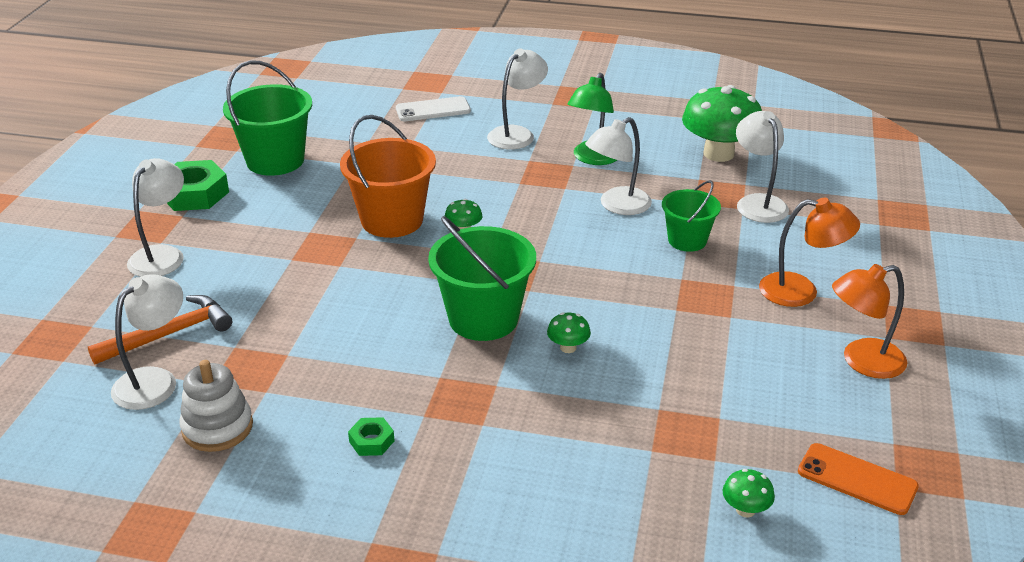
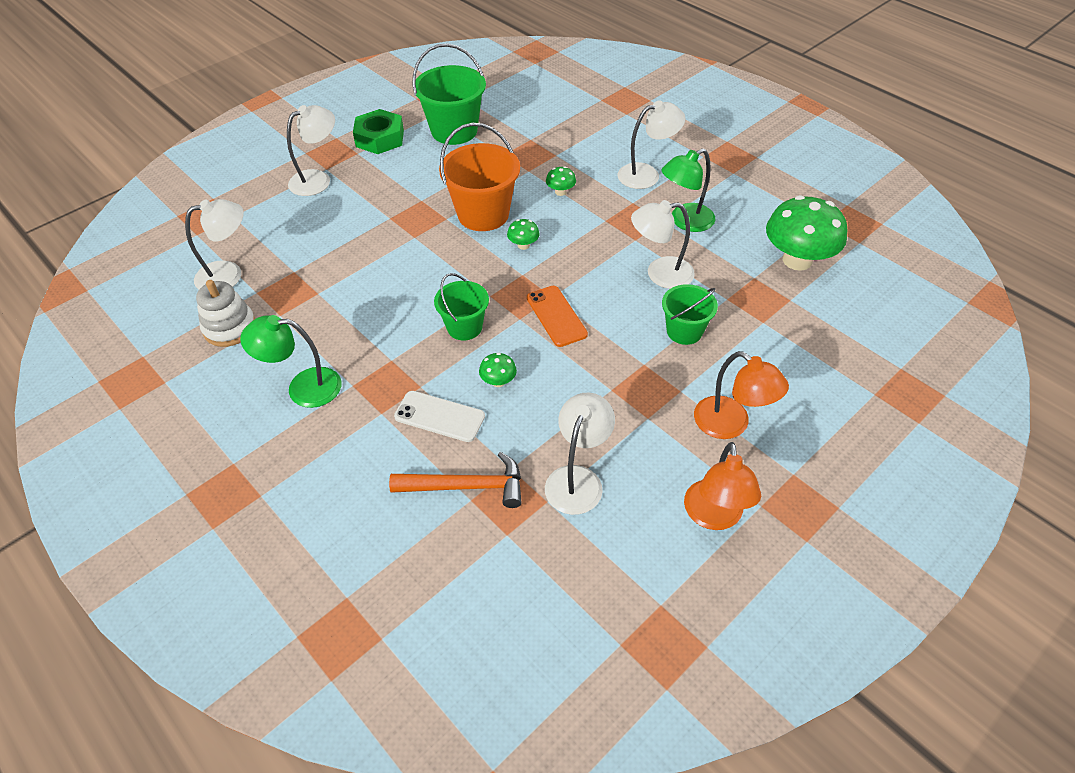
camera: 35 degrees right, 15 degrees up
(170, 334) = (268, 243): orange hammer -> orange hammer (467, 486)
(371, 441) = (303, 387): green nut -> green lamp
(433, 110) = (604, 128): white phone -> white phone (439, 416)
(483, 319) = (464, 327): green bucket -> green bucket, size x0.61
(745, 510) = (485, 589): green mushroom -> green mushroom (560, 192)
(757, 203) = (782, 323): white lamp -> white lamp (577, 479)
(857, 479) = (596, 617): orange phone -> orange phone (556, 316)
(862, 361) = (714, 516): orange lamp -> orange lamp turned 105 degrees counterclockwise

